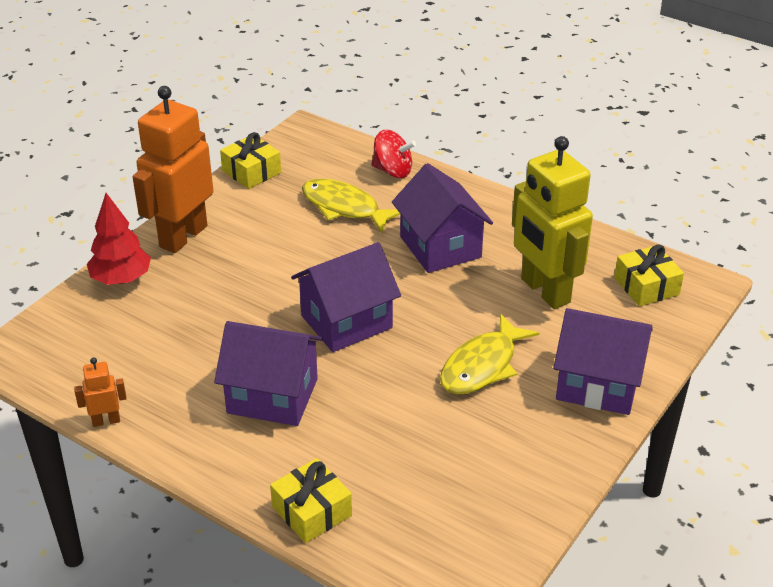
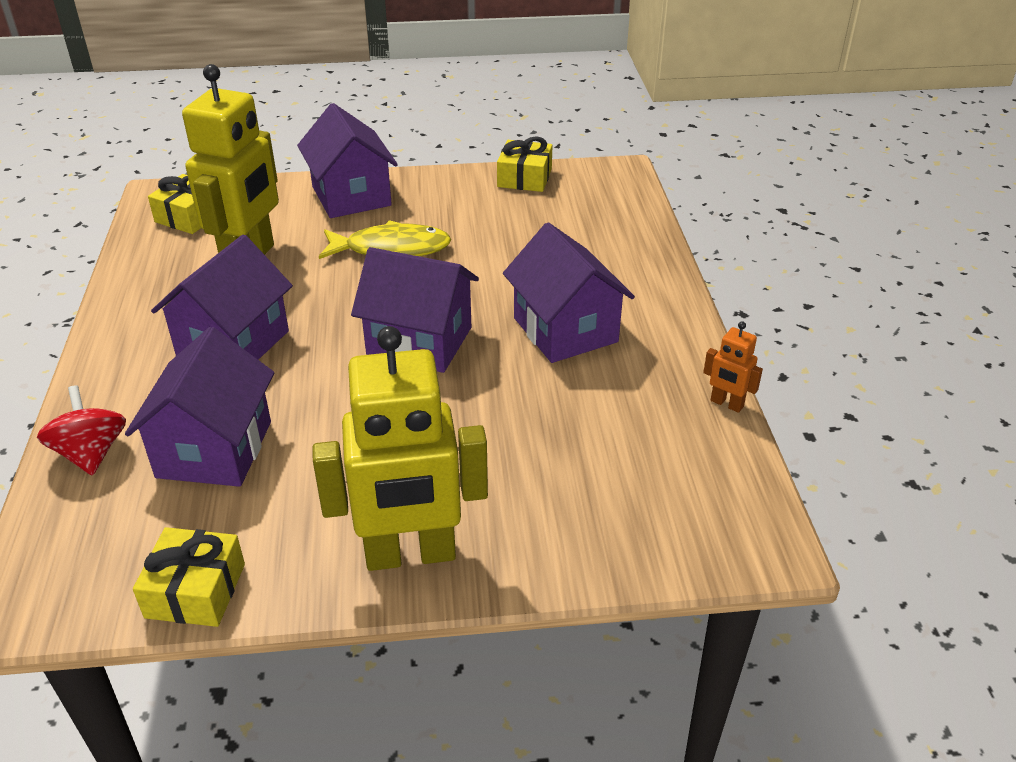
camera: 130 degrees left, 0 degrees up
(121, 279) = (548, 549): red tree -> none
(183, 236) = (410, 555): orange robot -> yellow robot
(311, 511) = (642, 251): yellow gift -> yellow gift (524, 178)
(344, 207) = (214, 449): yellow fish -> purple house

